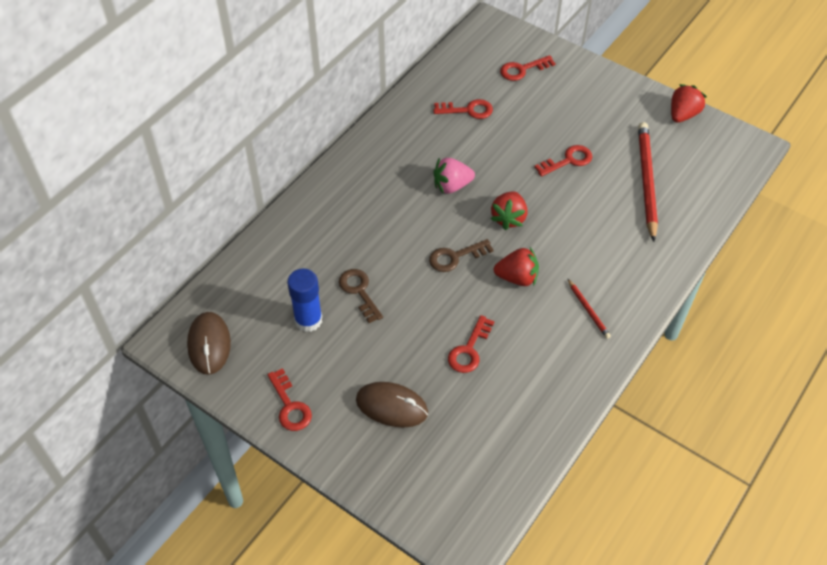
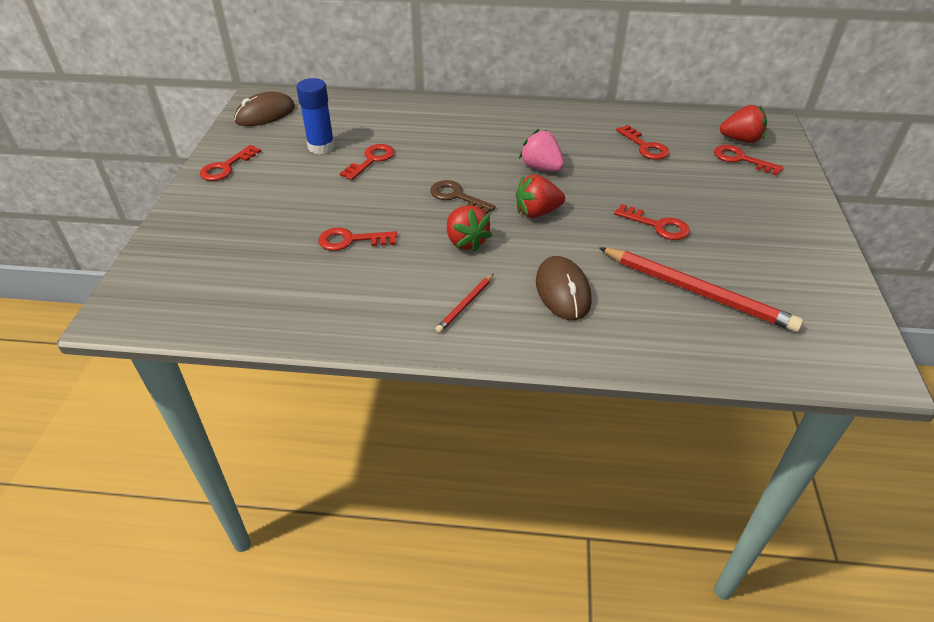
camera: 60 degrees right, 10 degrees down
(359, 292) = (371, 160): brown key -> red key
(391, 406) = (255, 217): brown mouse -> brown mouse (562, 291)
(646, 181) = (697, 291): red pencil -> red pencil turned 60 degrees clockwise
(683, 115) = (839, 289): red strawberry -> red strawberry (741, 140)

